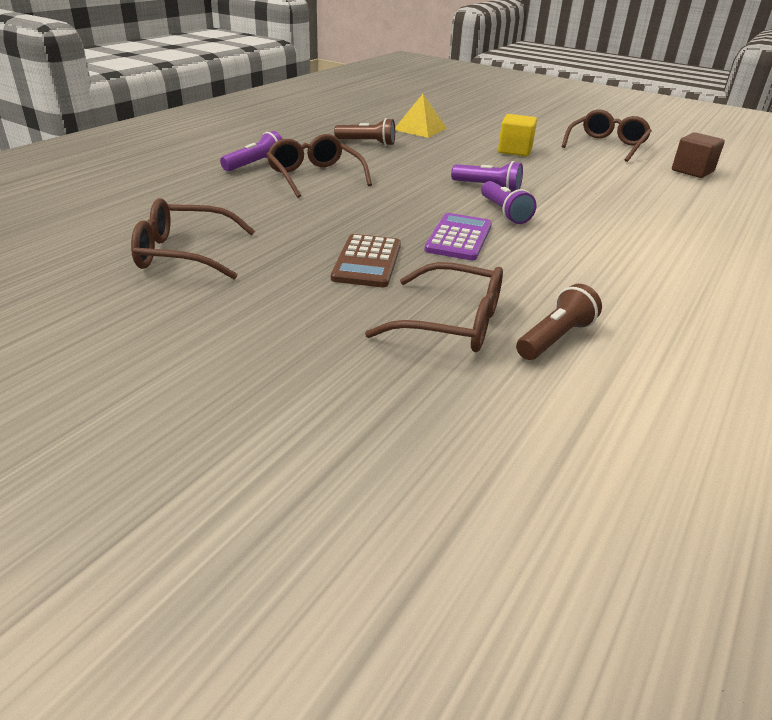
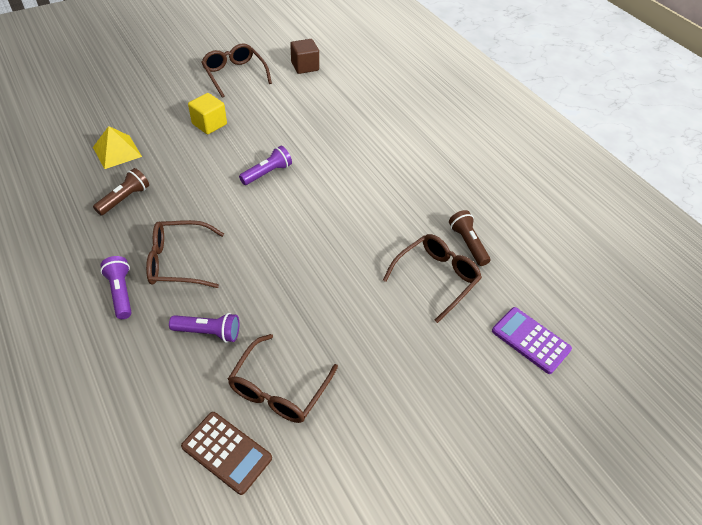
camera: 65 degrees left, 15 degrees up
(367, 262) = (346, 287): brown calculator -> brown calculator (227, 452)
(459, 238) = (337, 226): purple calculator -> purple calculator (530, 340)
(504, 212) = (313, 186): purple flashlight -> purple flashlight (209, 332)

